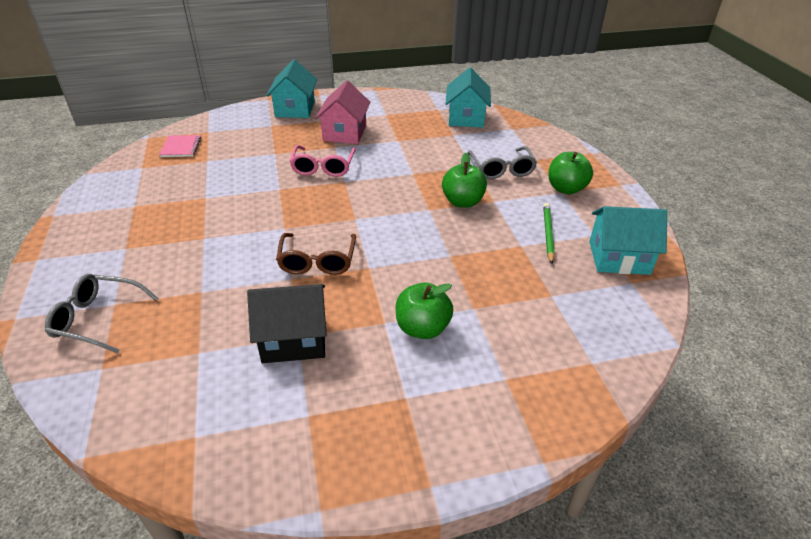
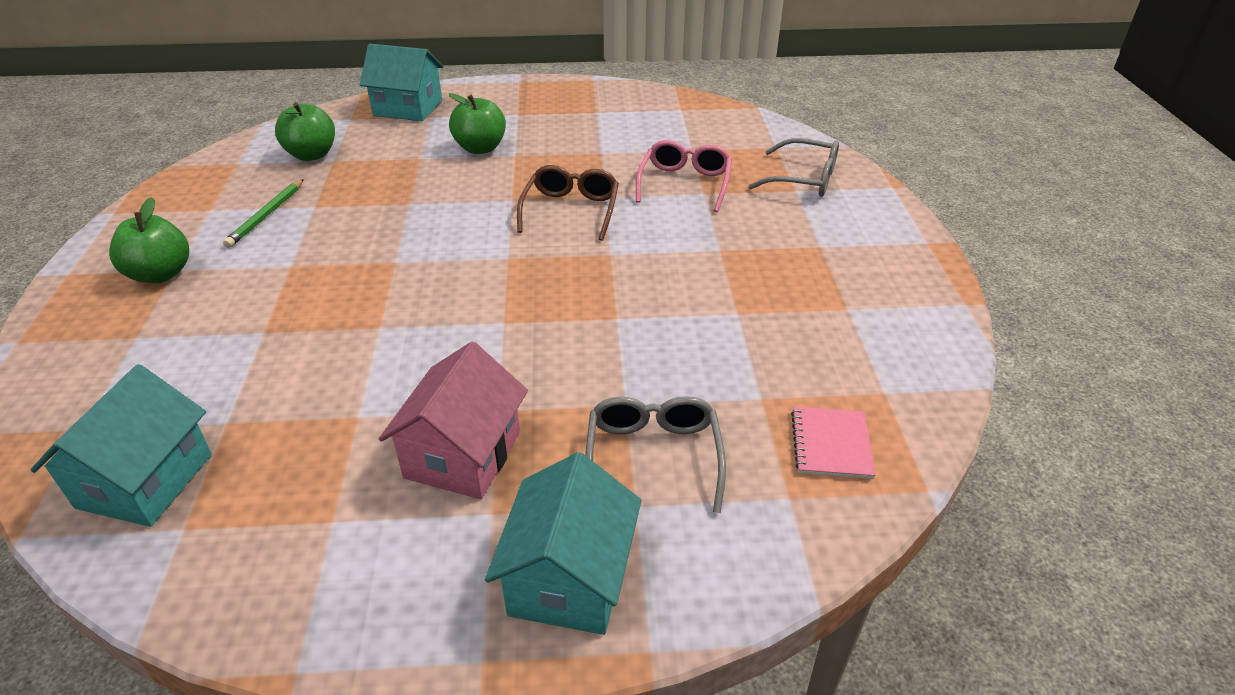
camera: 170 degrees left, 0 degrees up
(293, 339) = (604, 150): black house -> none
(323, 167) = (534, 356): pink glasses -> pink glasses (684, 184)
(462, 202) = (338, 267): green apple -> green apple (312, 155)
(501, 169) = (220, 320): grey glasses -> grey glasses (653, 457)
(619, 258) = (217, 184): turquoise house -> turquoise house (408, 108)

